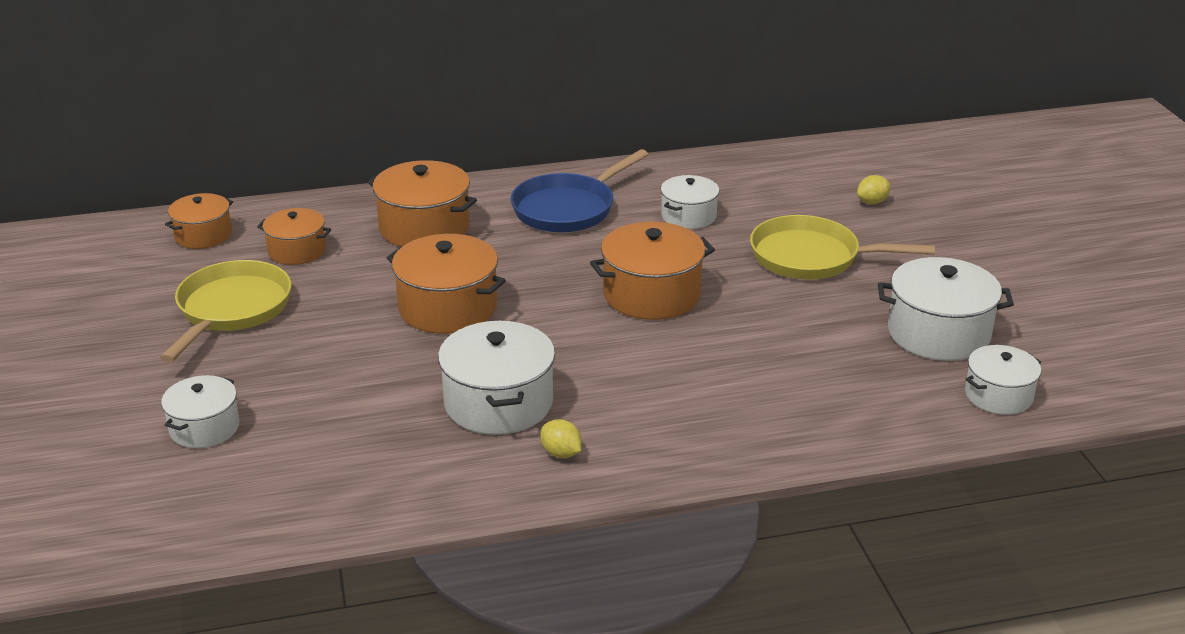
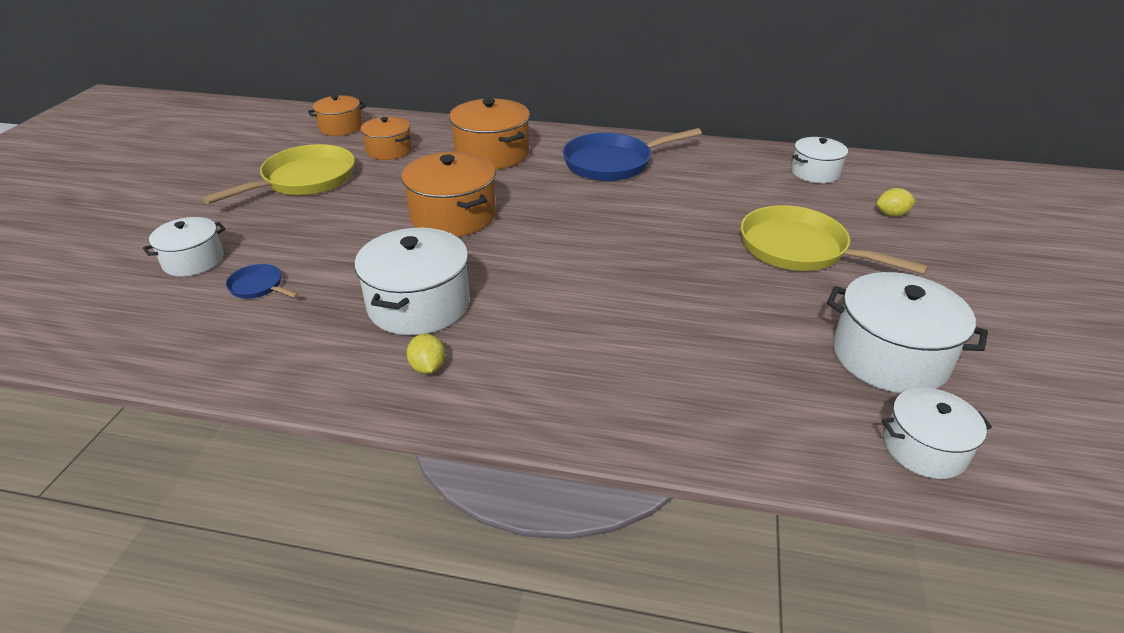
camera: 25 degrees right, 5 degrees up
(312, 432) = (259, 287): none -> blue pan
(651, 294) = (626, 246): orange pot -> none
(688, 216) = (709, 190): white pot -> white pot (815, 172)

